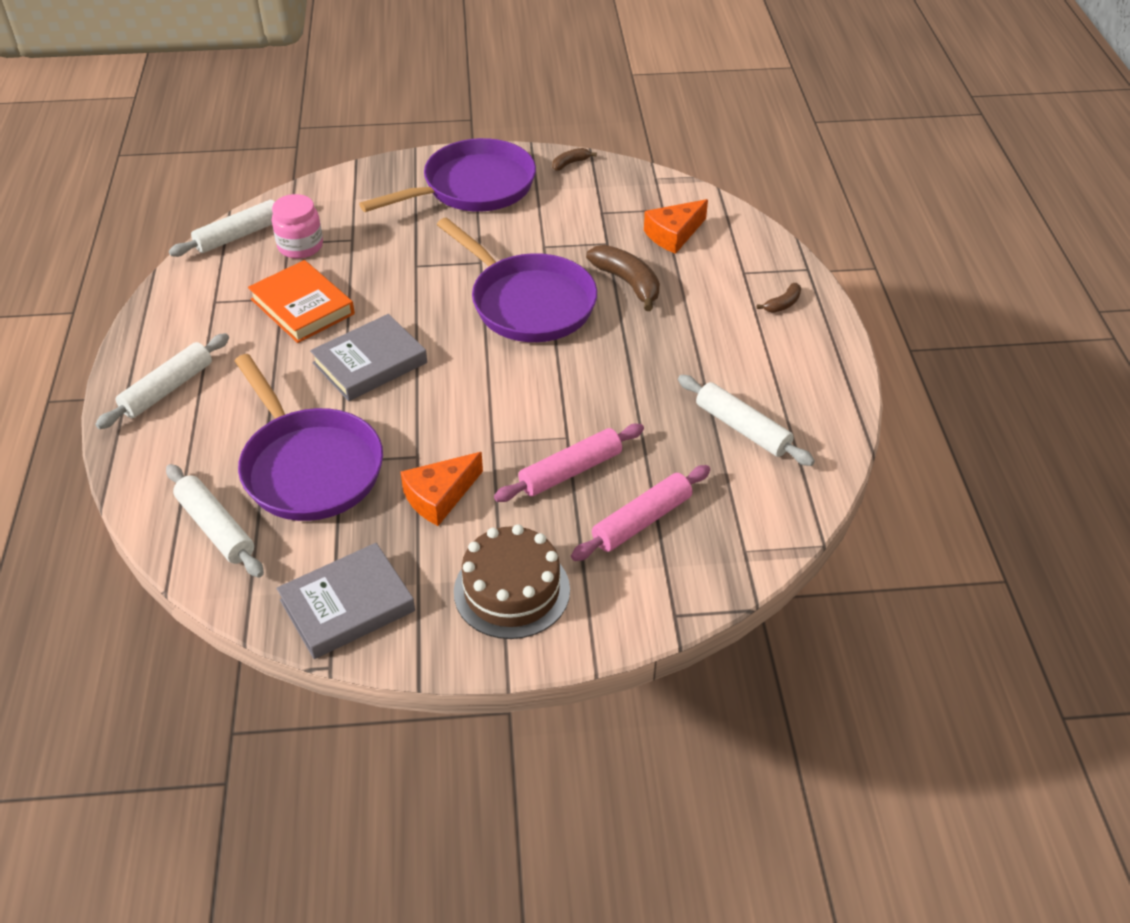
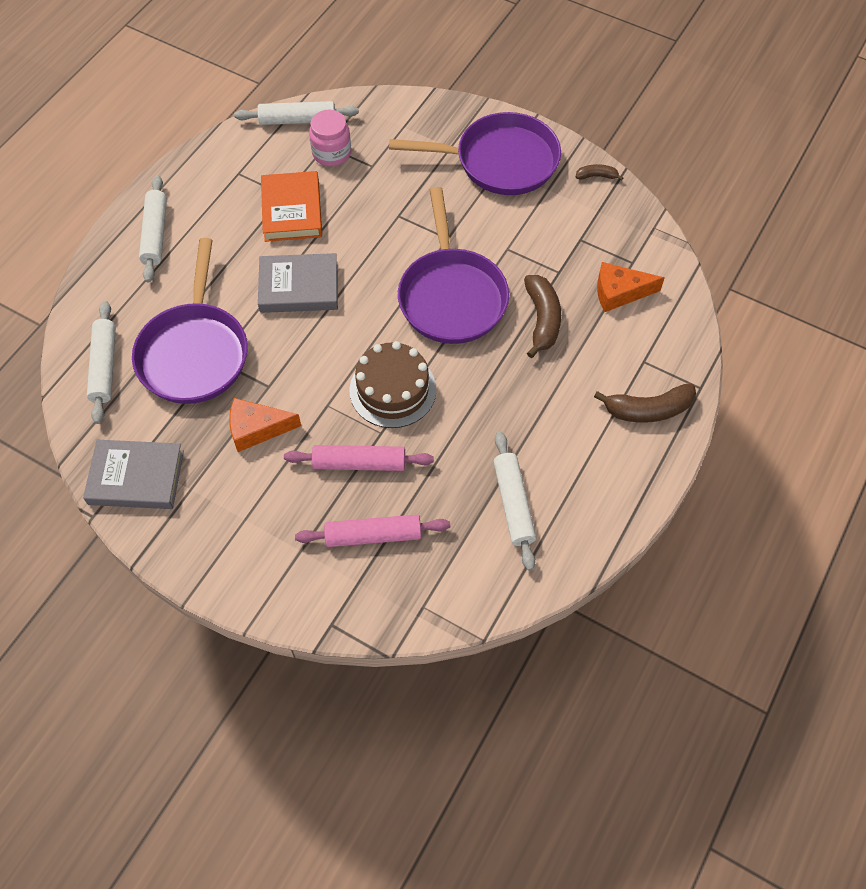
camera: 35 degrees right, 15 degrees up
(168, 389) = (155, 234): white rolling pin -> white rolling pin turned 75 degrees counterclockwise
(512, 590) = (243, 534): brown cake -> brown cake (393, 390)
(783, 304) = (648, 410): brown banana -> brown banana, size x1.90

